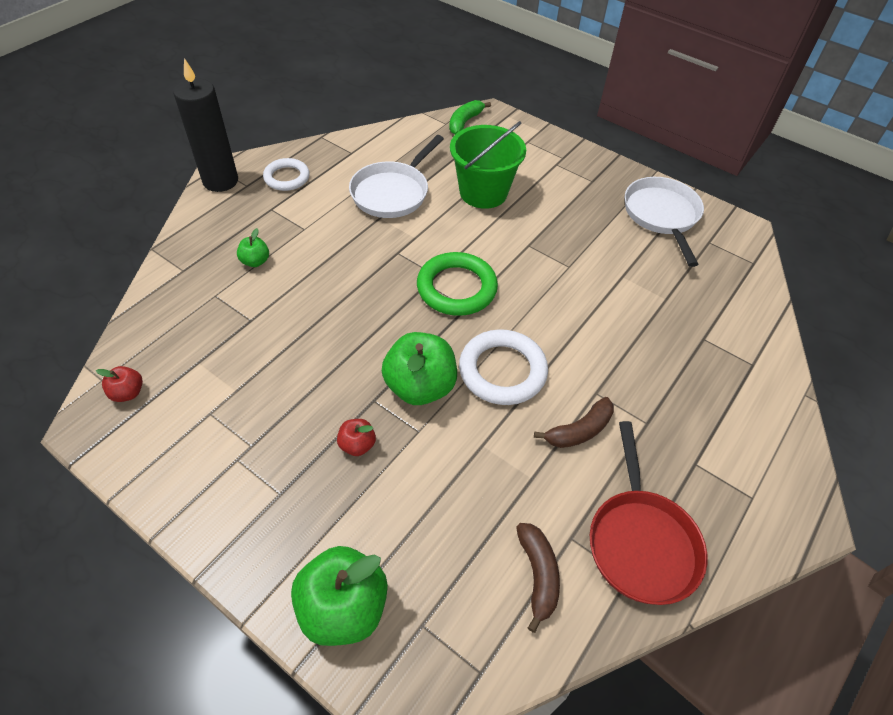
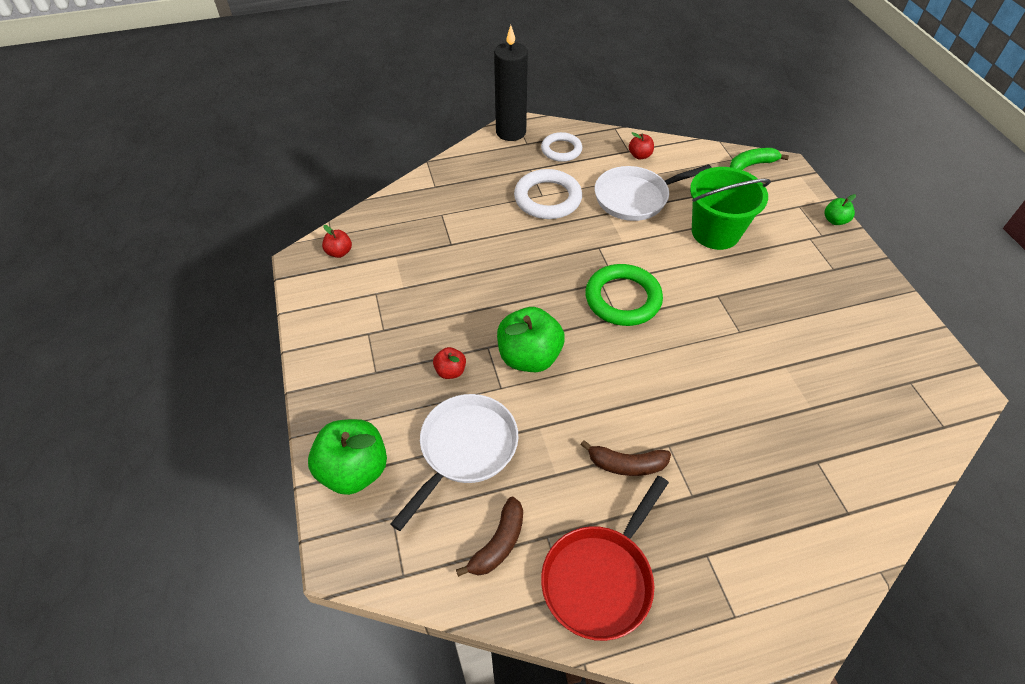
camera: 40 degrees right, 0 degrees up
(255, 261) = (487, 203): green apple -> green apple (835, 220)
(365, 153) = (640, 155): none -> red apple
(502, 371) = (604, 382): white ring -> white ring (547, 198)
(662, 216) = (879, 333): white pan -> white pan (465, 449)

